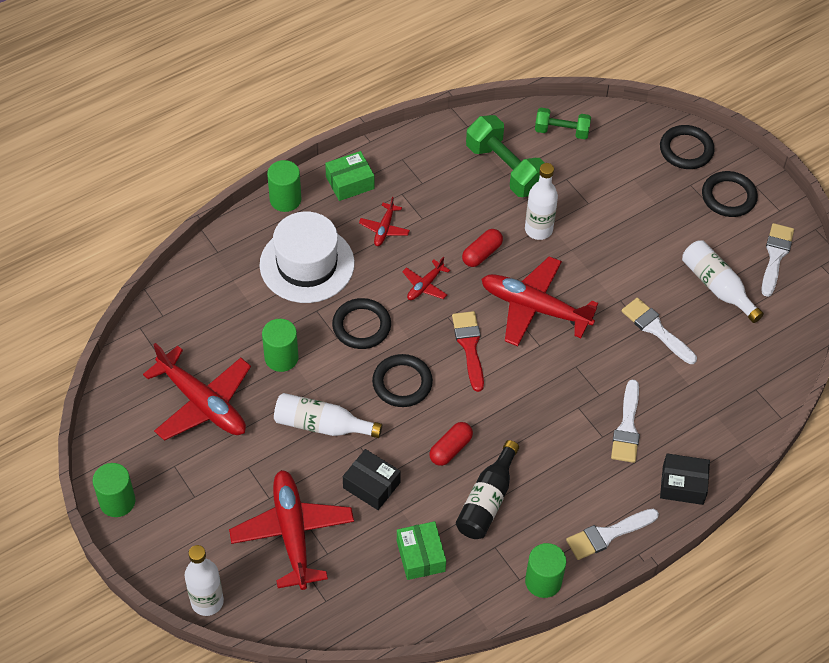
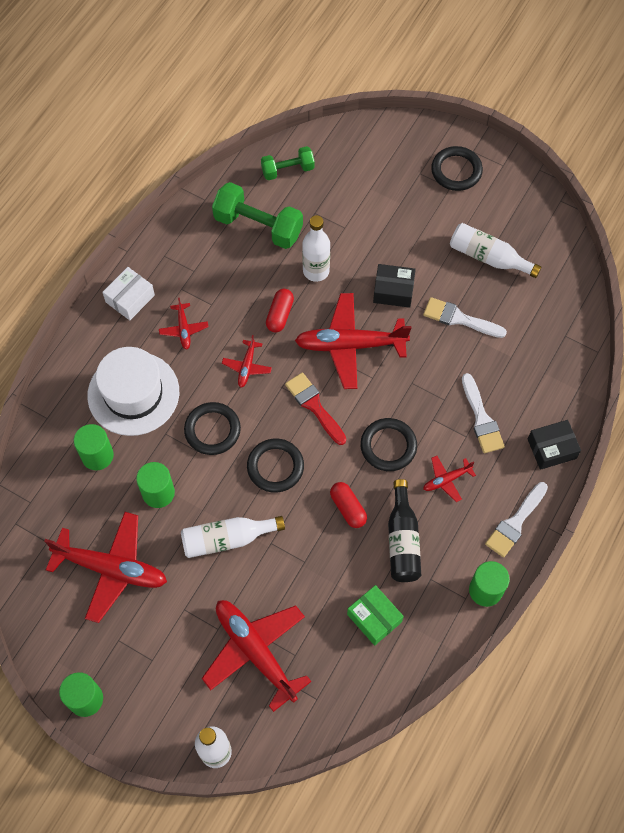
camera: 25 degrees left, 10 degrees up
(285, 199) = (81, 340): green cylinder -> green cylinder (97, 455)
(350, 183) = (130, 298): green box -> white box
(371, 485) = (299, 574): black box -> black box (393, 291)
(450, 449) = (348, 508): red capsule -> red capsule turned 45 degrees counterclockwise
(561, 466) = (446, 480): none -> red plane
(686, 150) = (400, 142): black ring -> black ring (388, 446)
(775, 256) = (520, 208): white brush -> none

